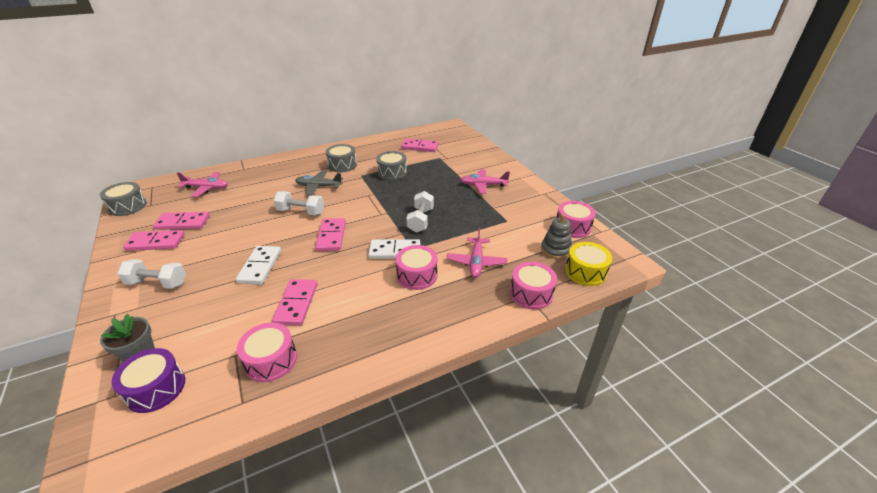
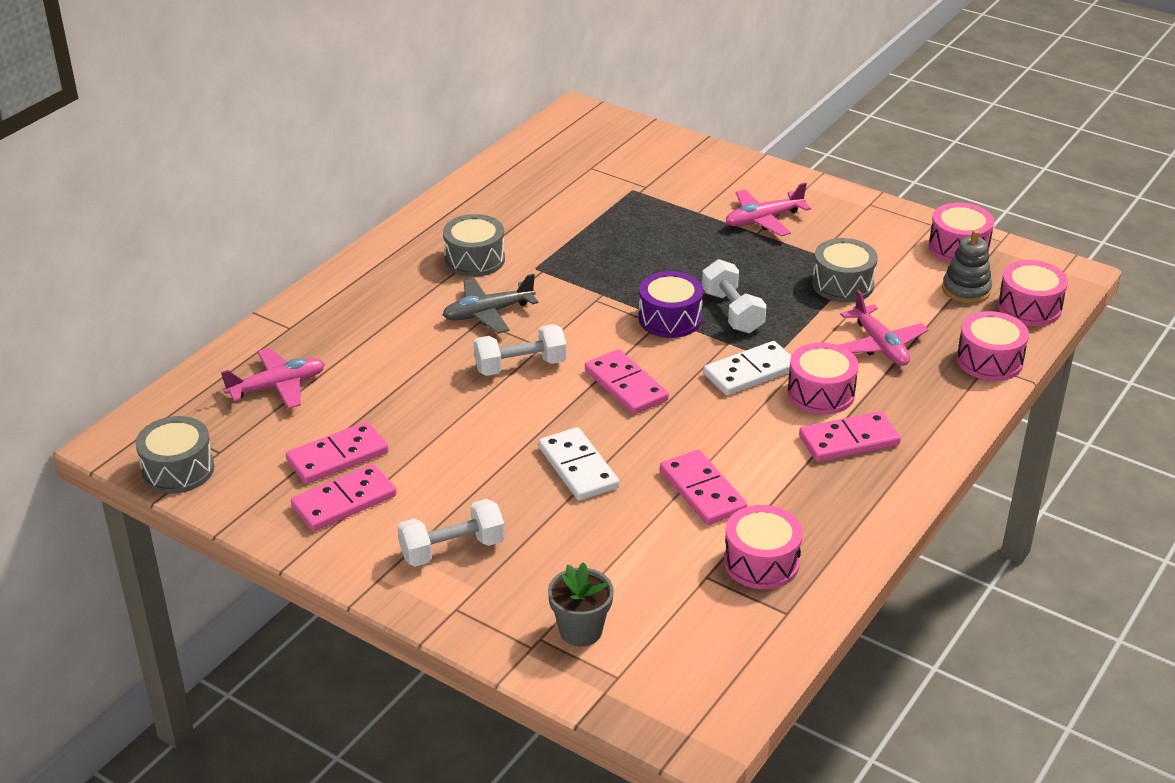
camera: 30 degrees left, 0 degrees up
(156, 388) = (660, 648): purple drum -> purple drum (670, 319)
(392, 173) = (585, 245): grey drum -> grey drum (842, 284)
(419, 147) = (571, 178): pink domino -> pink domino (849, 440)
(585, 272) = (1029, 307): yellow drum -> pink drum

